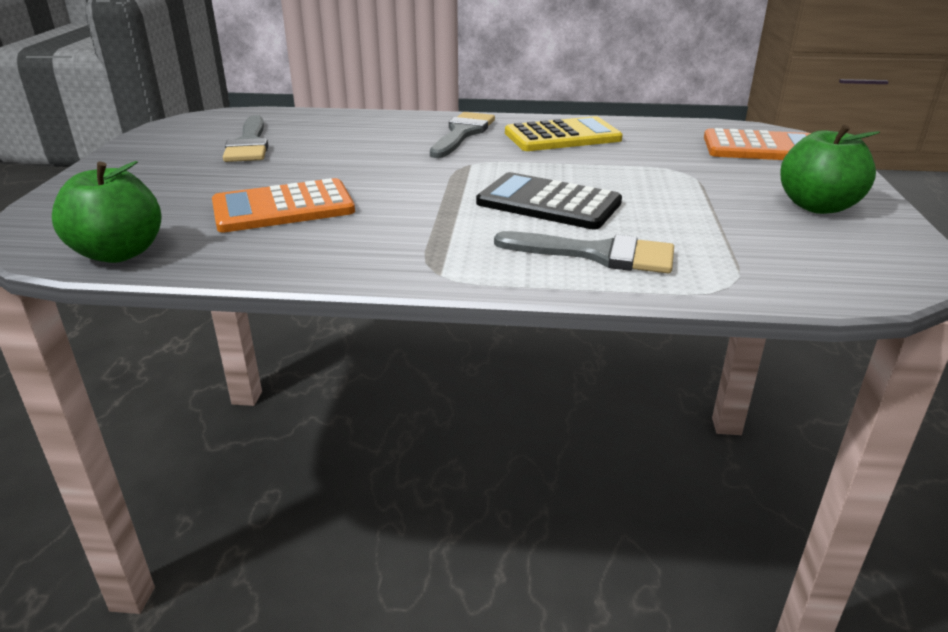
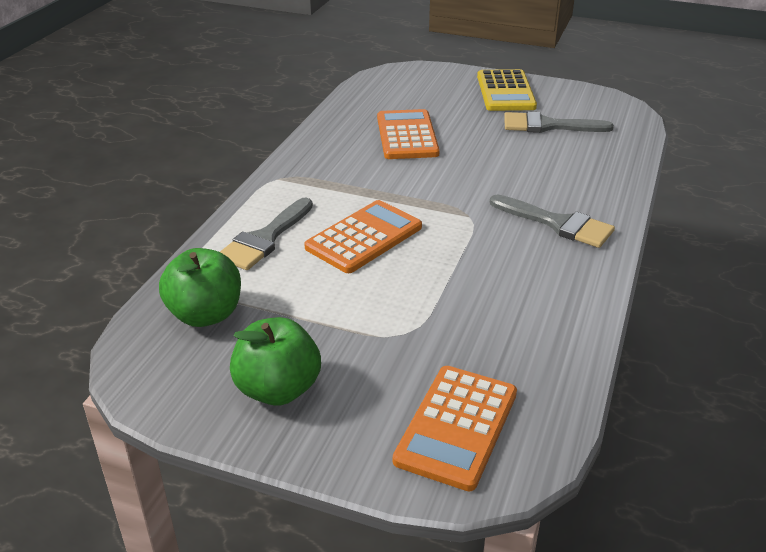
camera: 105 degrees right, 5 degrees up
(119, 253) = (364, 92): green apple -> green apple (205, 315)
(548, 203) = (364, 237): black calculator -> orange calculator
(562, 136) = (536, 282): yellow calculator -> yellow calculator (506, 92)

